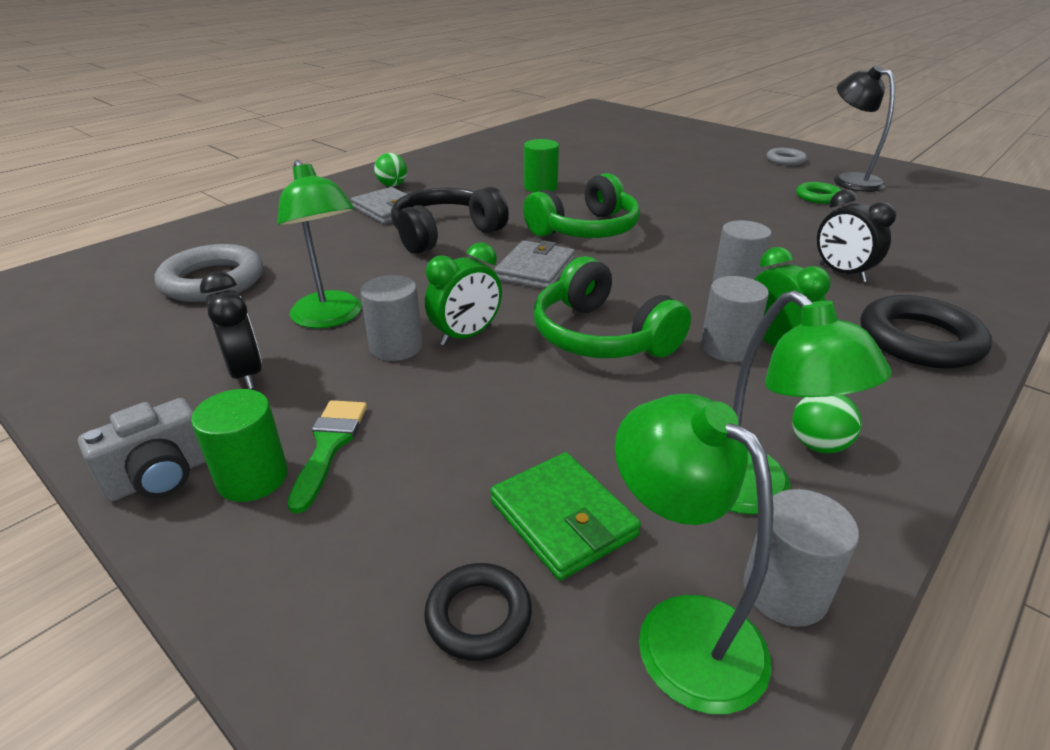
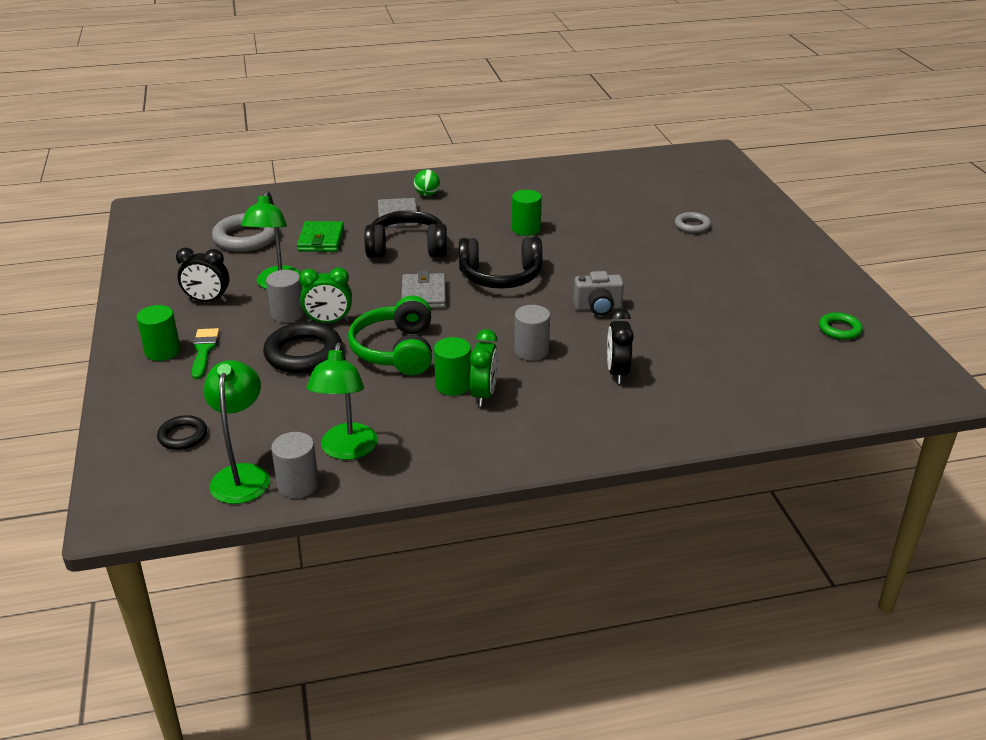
camera: 35 degrees right, 0 degrees up
(160, 477) = (132, 336): grey camera -> grey camera (598, 308)
(246, 373) = (207, 301): black clock -> black clock turned 90 degrees clockwise
(329, 446) = (204, 351): green brush -> green brush turned 45 degrees counterclockwise
(535, 270) = (423, 294): grey wallet -> grey wallet turned 60 degrees counterclockwise
(563, 518) = (255, 421): green wallet -> green wallet (321, 240)
(585, 230) = (500, 276): green headphones -> black headphones
(727, 348) = (453, 385): grey cylinder -> green cylinder
(785, 160) = (776, 266): grey ring -> grey ring (692, 226)
(818, 197) = (729, 310): green ring -> green ring (839, 329)
(818, 445) = (411, 447): green ball -> none
(849, 180) = (792, 305): black lamp -> none
(919, 340) = (576, 430): black ring -> black ring (303, 353)

